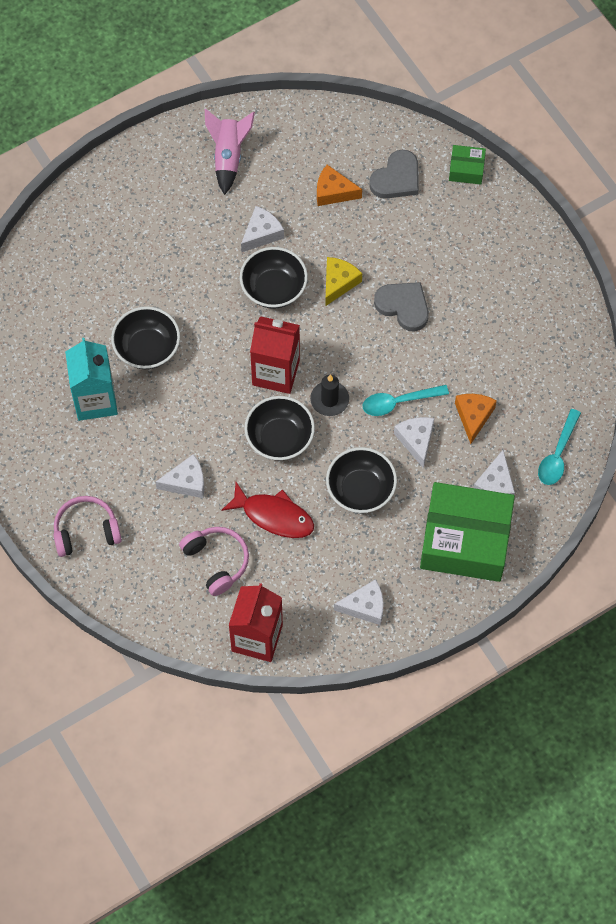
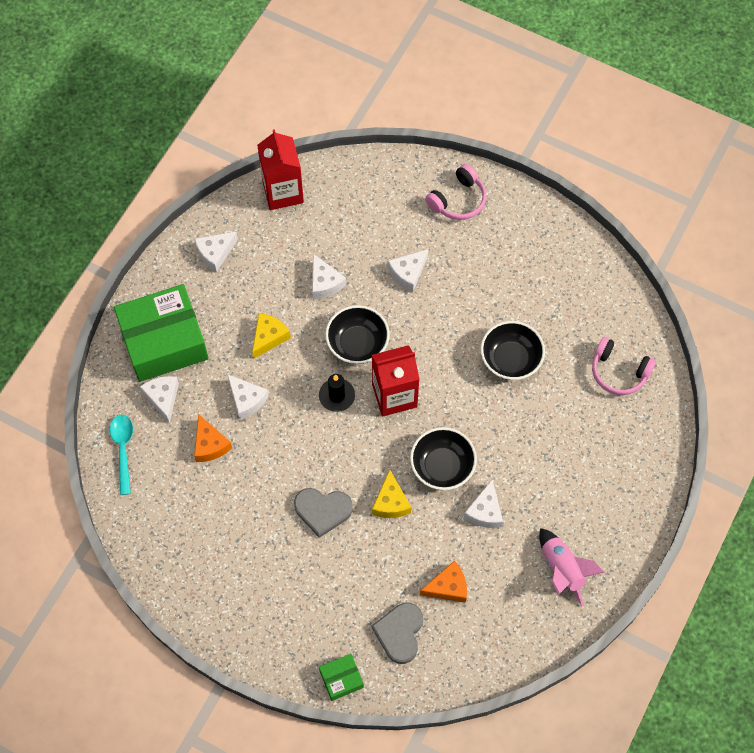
camera: 150 degrees right, 0 degrees up
(95, 400) = (521, 298): turquoise carton -> none
(216, 561) = (347, 228): pink headphones -> pink headphones (619, 372)
(274, 516) = (325, 283): red fish -> white cheese
(360, 490) = (269, 337): black bowl -> yellow cheese
(398, 402) = (279, 424): turquoise spoon -> none

